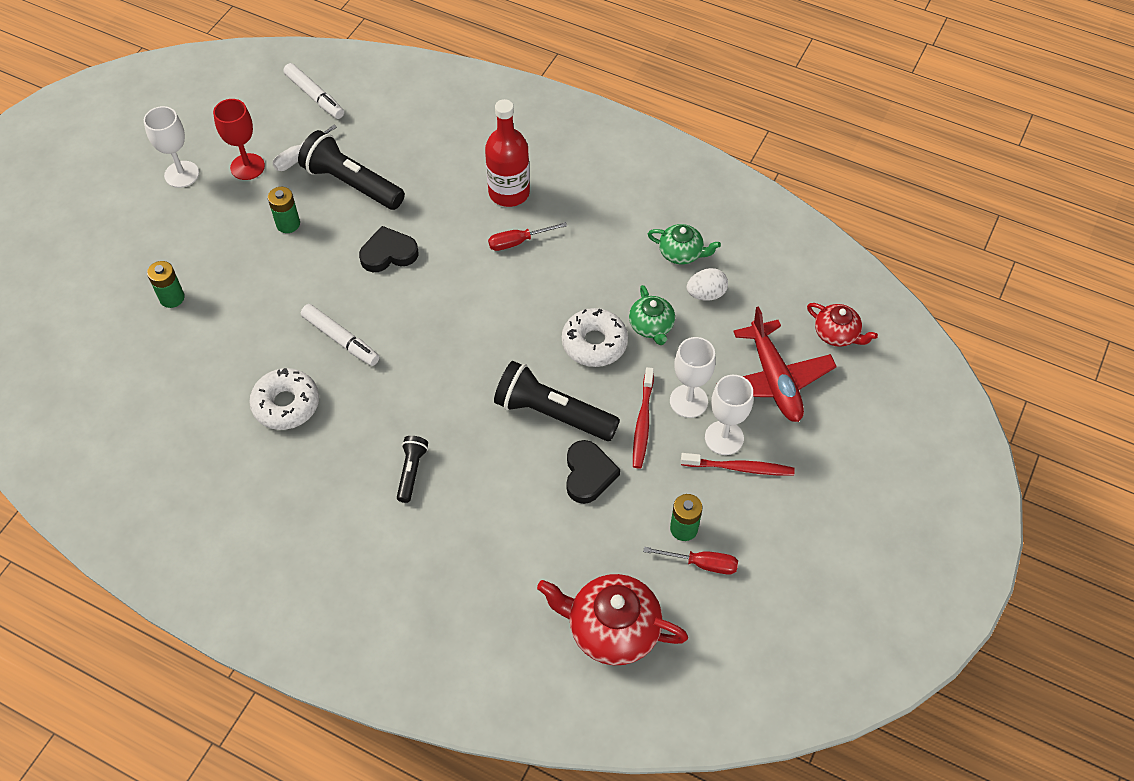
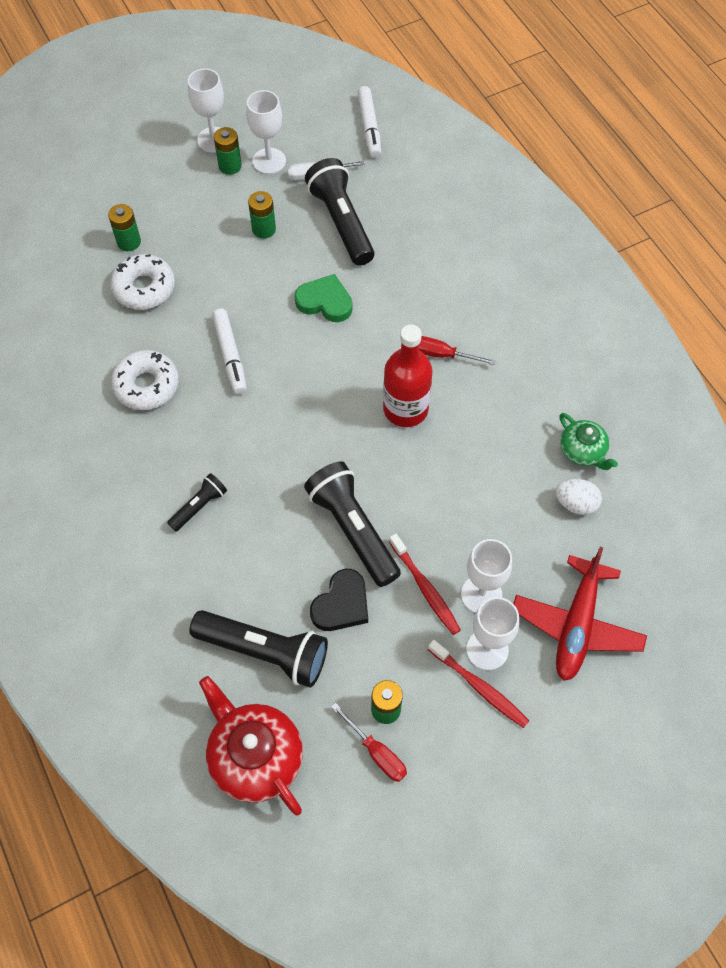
camera: 35 degrees right, 5 degrees up
(215, 188) = (230, 166): none -> green battery
(247, 167) = (269, 161): red goblet -> white goblet
(388, 253) = (325, 302): black heart -> green heart
(509, 192) = (469, 305): red bottle -> red bottle (405, 409)
(556, 547) = (265, 652): none -> black flashlight
(594, 343) = (438, 488): white donut -> white donut (144, 288)
(643, 422) = (425, 588): red toothbrush -> red toothbrush turned 75 degrees counterclockwise
(651, 326) = (501, 503): green teapot -> none
(837, 334) = (673, 619): red teapot -> none

